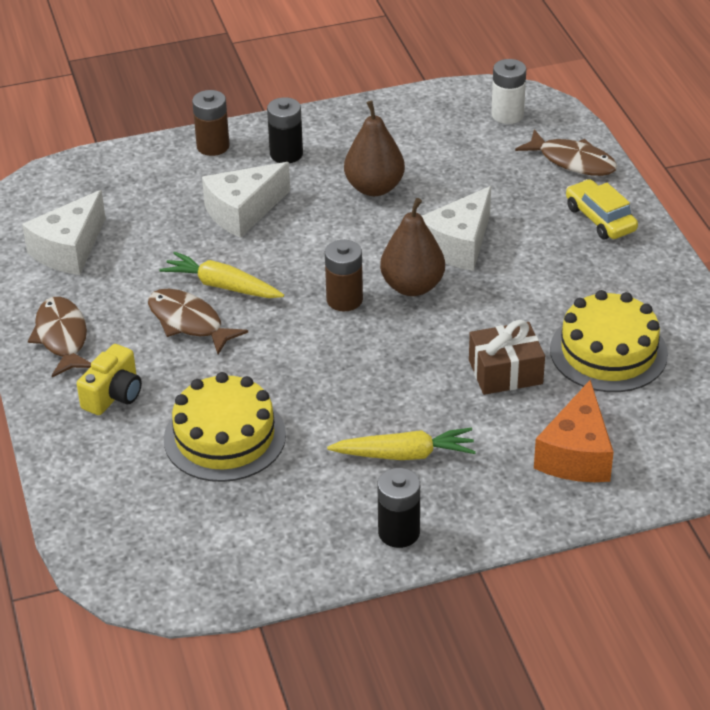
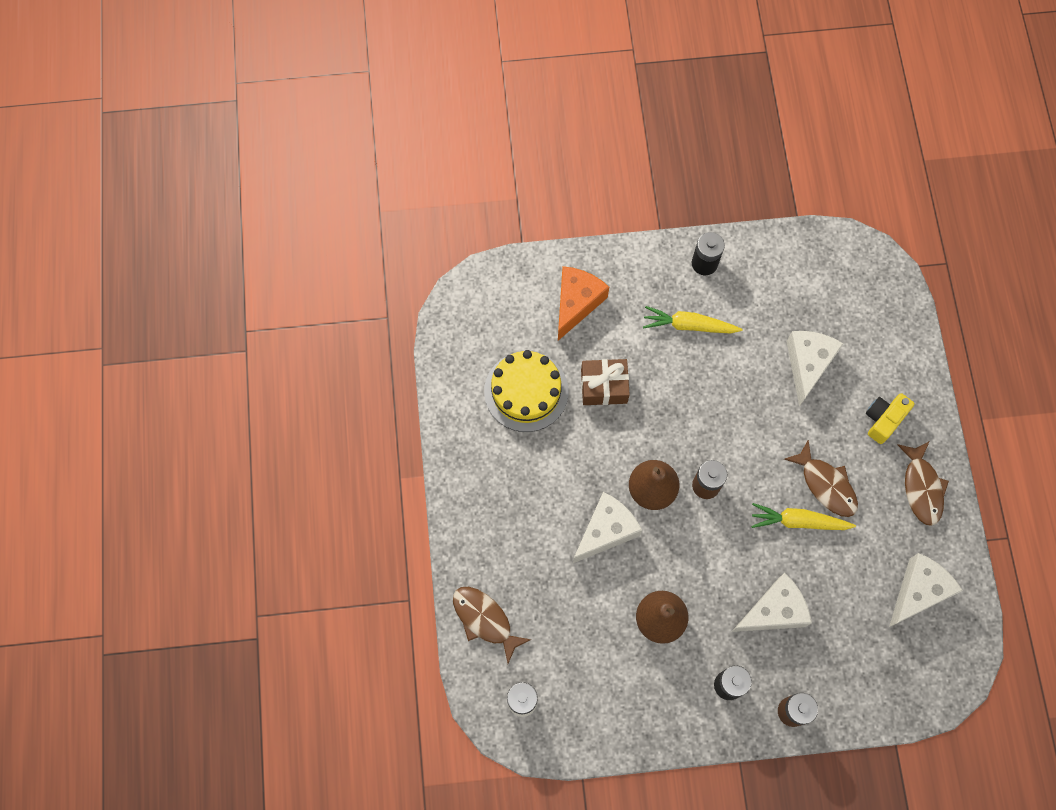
camera: 170 degrees left, 30 degrees up
(222, 286) = (798, 521): yellow carrot -> yellow carrot turned 150 degrees clockwise
(224, 437) = (807, 365): yellow cake -> white cheese
(600, 219) = (485, 539): yellow car -> none

